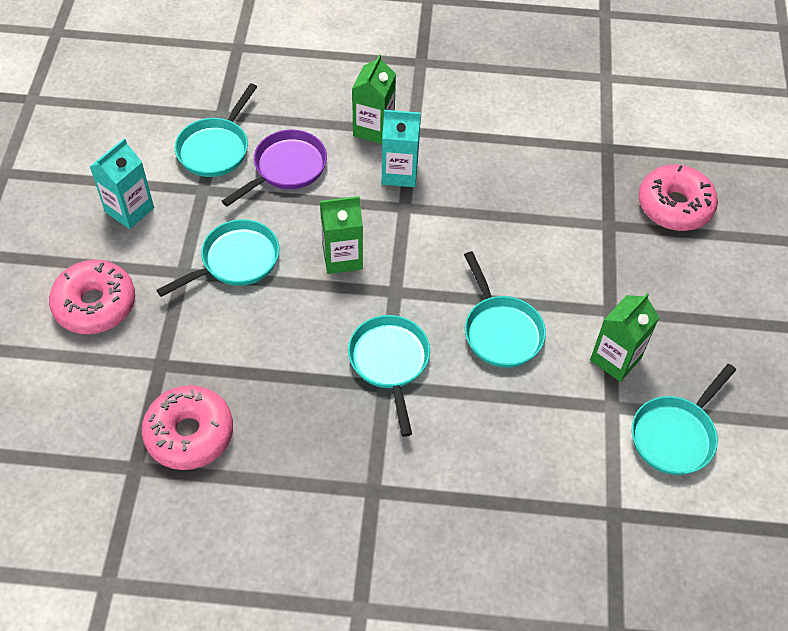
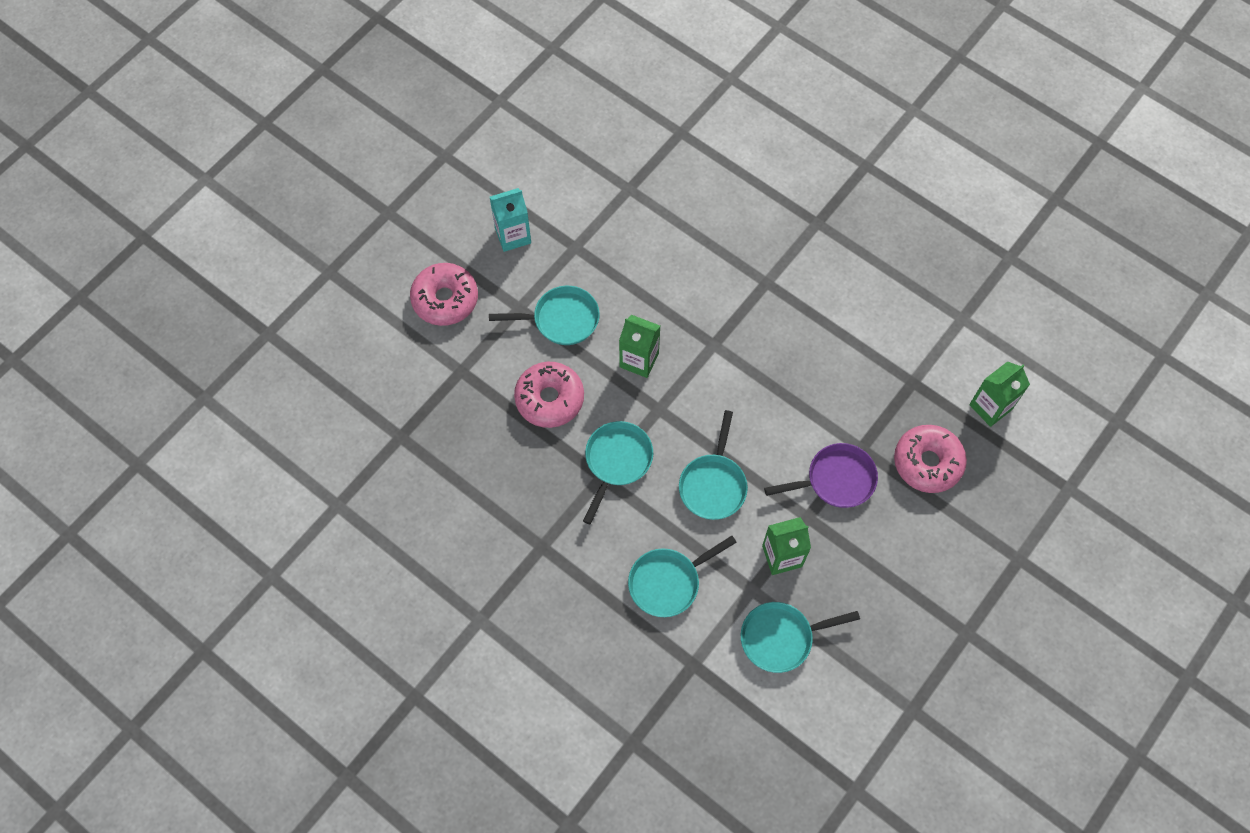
camera: 35 degrees right, 10 degrees up
(189, 434) = (449, 433): pink donut -> pink donut (549, 399)
(215, 148) = (606, 216): turquoise pan -> turquoise pan (668, 582)
(286, 168) = (647, 262): purple pan -> purple pan (836, 480)
(373, 128) = (737, 263): green carton -> green carton (990, 407)
(399, 173) = (730, 313): turquoise carton -> none

